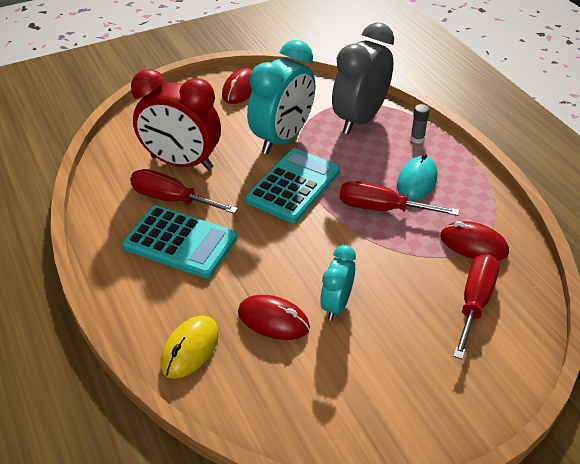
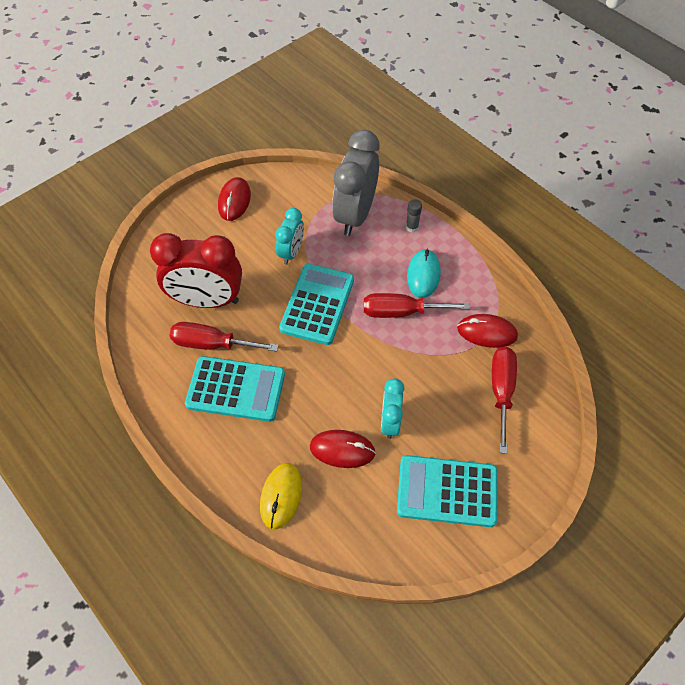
camera: 15 degrees left, 15 degrees up
(282, 138) = (291, 252): turquoise clock -> turquoise clock, size x0.55
(381, 386) = (447, 491): none -> turquoise calculator

